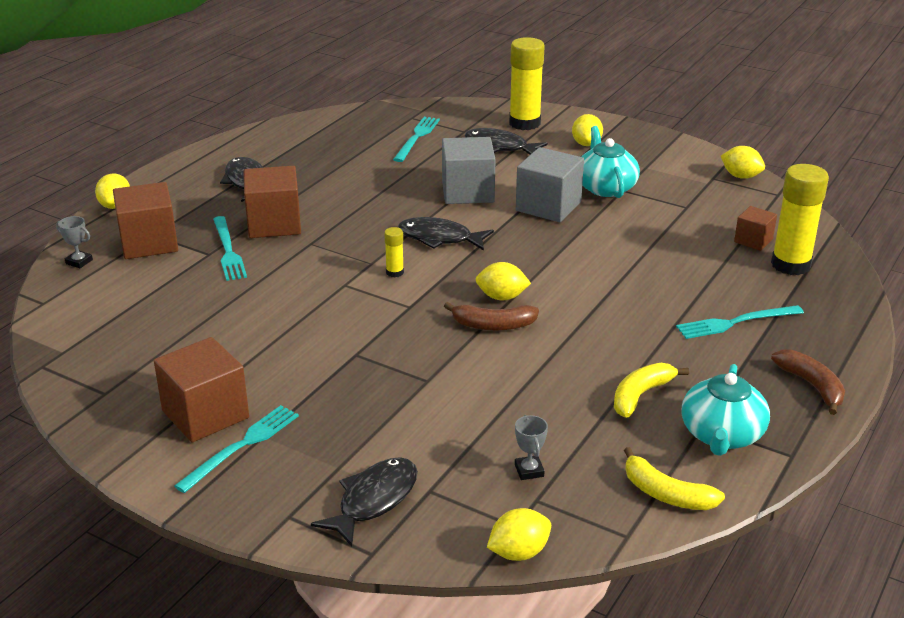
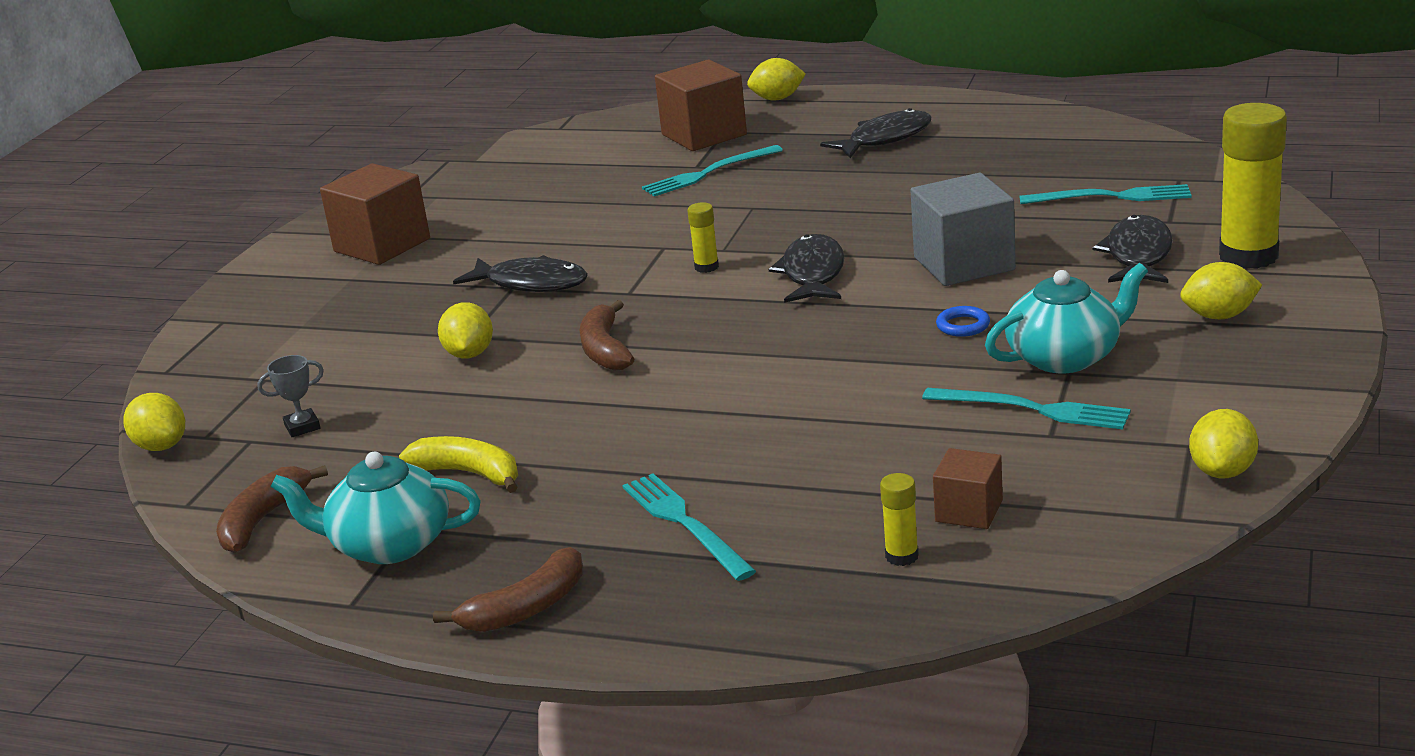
camera: 80 degrees right, 5 degrees down
(79, 262) = (646, 118): grey trophy -> none
(242, 446) = (331, 274): turquoise fork -> turquoise fork (1032, 409)
(274, 224) = (787, 178): brown cube -> none
(374, 500) = (247, 355): black fish -> black fish (531, 283)
(502, 297) = (677, 342): yellow lemon -> yellow lemon (469, 354)
(548, 206) = (963, 325): grey cube -> blue ring
(666, 494) = (263, 520): yellow banana -> brown banana
(790, 265) = (902, 556): yellow glue stick -> yellow glue stick, size x0.46

